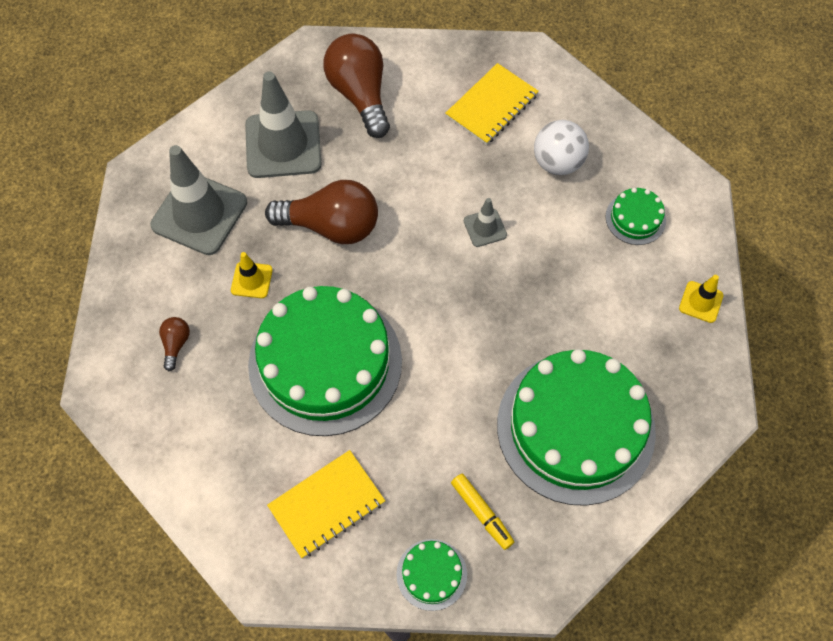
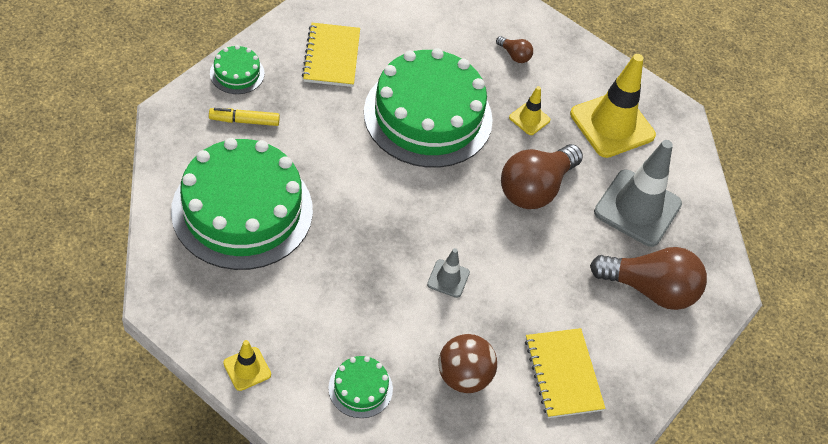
camera: 120 degrees right, 10 degrees down
(199, 214) = (612, 125): grey traffic cone -> yellow traffic cone
(557, 163) = (463, 376): white ball -> brown ball

